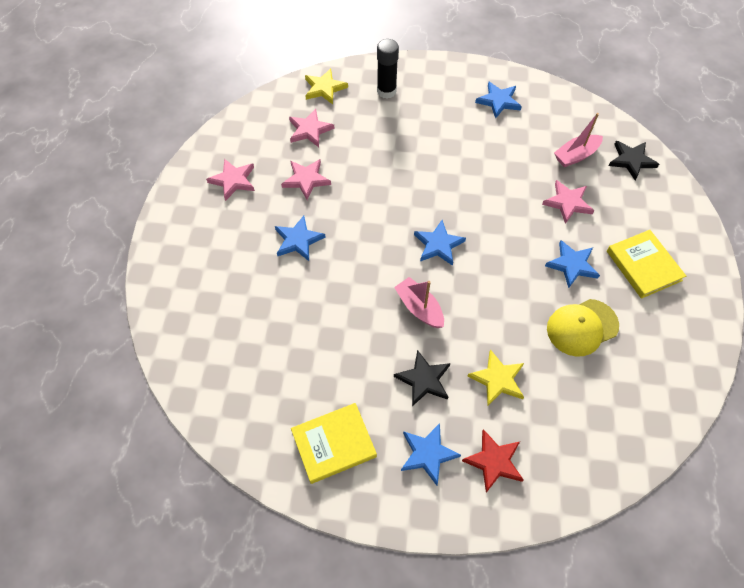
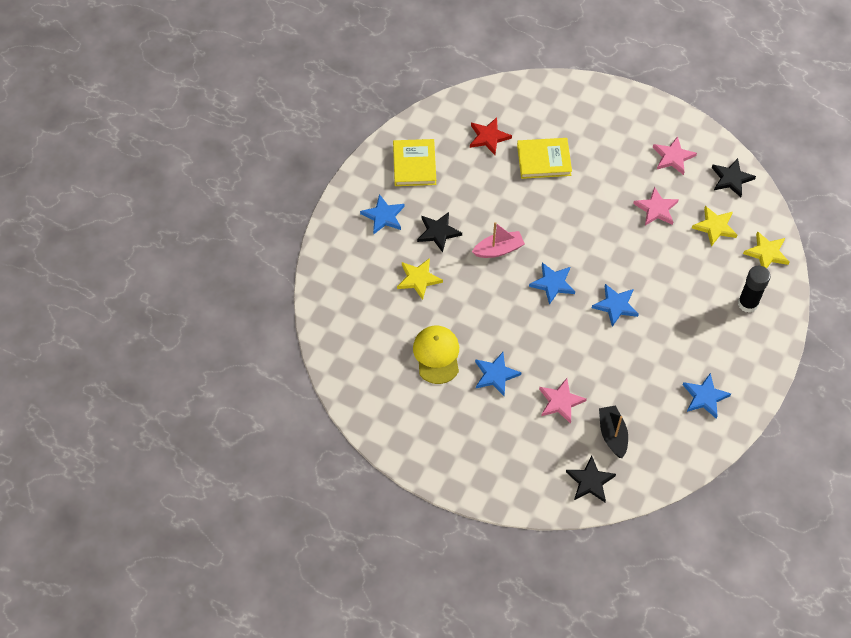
camera: 110 degrees right, 0 degrees up
(246, 129) = (731, 179): none -> black star
(298, 240) = (593, 187): blue star -> blue star (615, 305)
(310, 130) = (715, 227): pink star -> yellow star
(494, 461) = (361, 253): red star -> red star (488, 137)
(576, 155) = (612, 434): pink boat -> black boat
(643, 266) = (474, 430): yellow book -> yellow book (544, 160)

